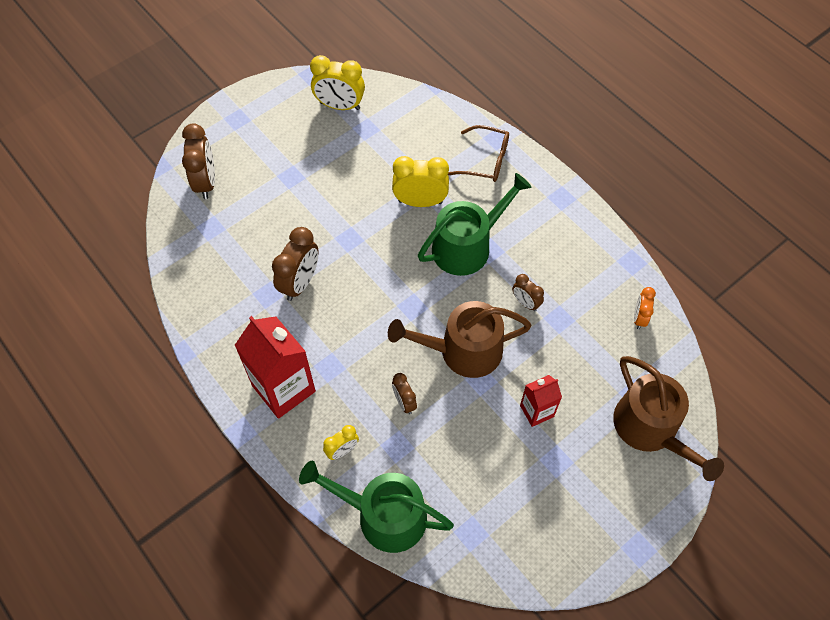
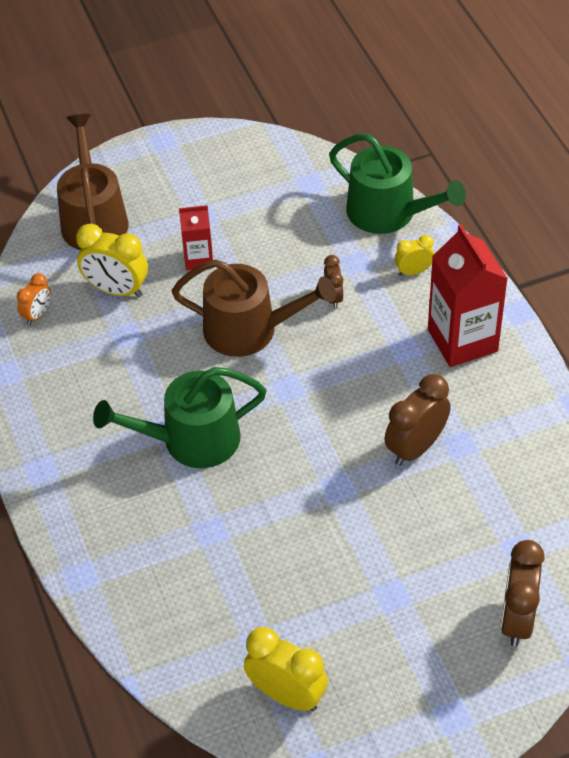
camera: 160 degrees left, 10 degrees down
(420, 202) = (226, 512): yellow clock -> yellow clock (116, 290)
(486, 160) = (112, 546): brown glasses -> none
(525, 303) = (154, 360): brown clock -> none

